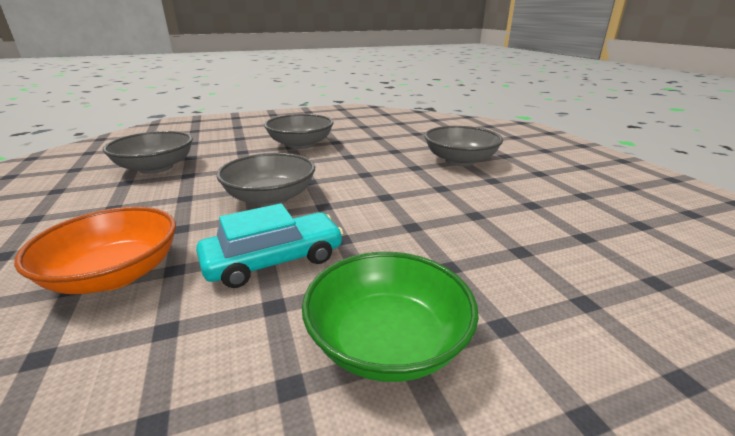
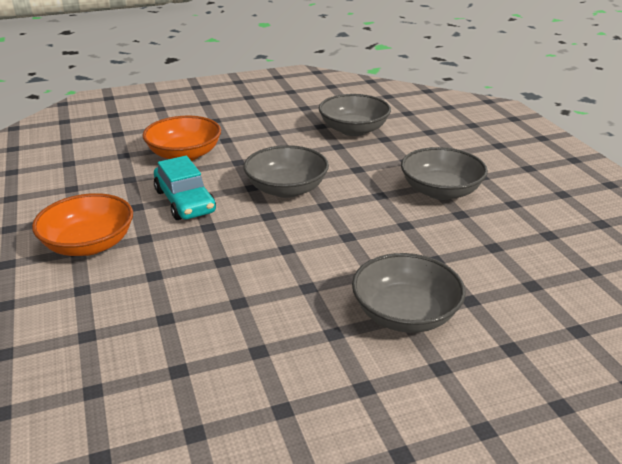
camera: 90 degrees right, 5 degrees up
(387, 342) = (89, 244): green bowl -> orange bowl

